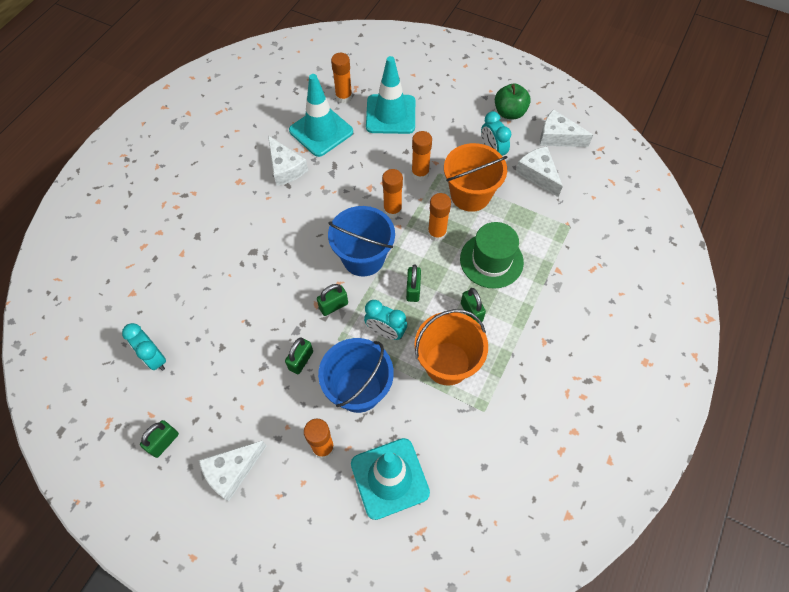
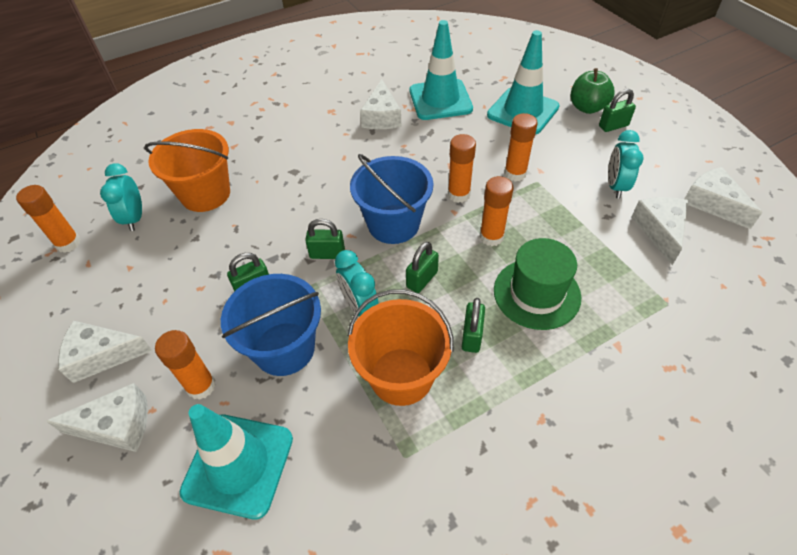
camera: 35 degrees right, 10 degrees down
(164, 442) = (75, 293): green padlock -> green padlock (613, 126)
(288, 507) = (117, 425): none -> white cheese
(344, 97) = (485, 81): orange glue stick -> orange glue stick (68, 243)
(470, 195) = (559, 216): orange bucket -> orange bucket (205, 194)
(509, 113) = (664, 157): green apple -> green apple (587, 107)

